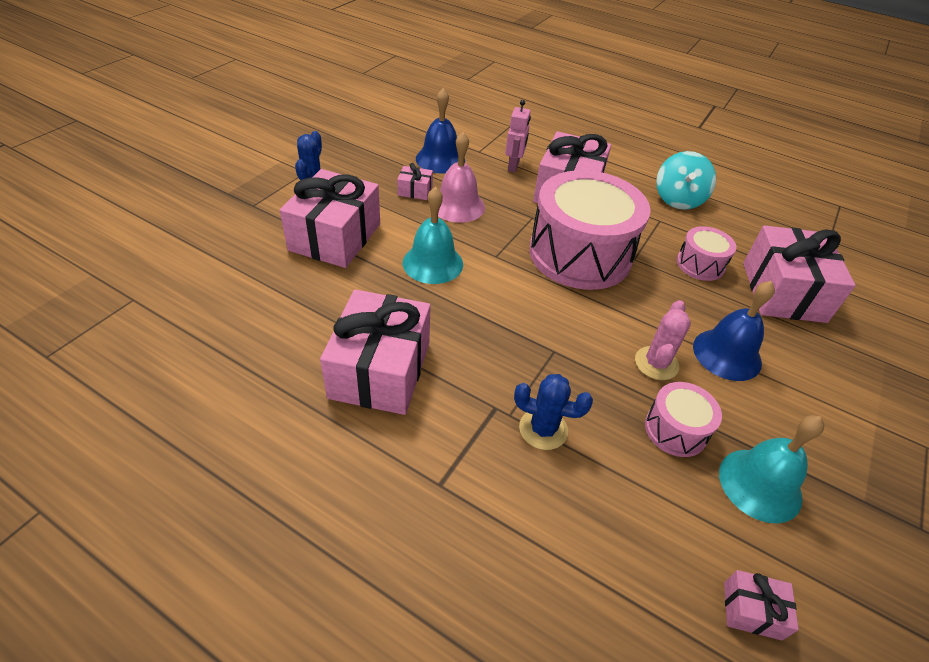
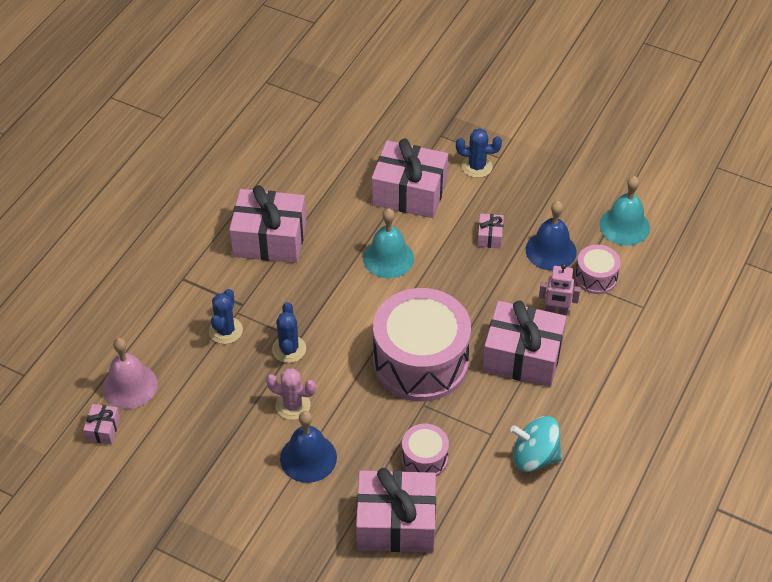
camera: 90 degrees right, 5 degrees up
(458, 206) = (474, 269): pink bell -> pink bell (130, 385)
(571, 361) = (289, 349): none -> blue cactus
(675, 430) = (230, 409): pink drum -> pink drum (596, 277)
(760, 484) = (186, 453): turquoise bell -> turquoise bell (624, 226)

